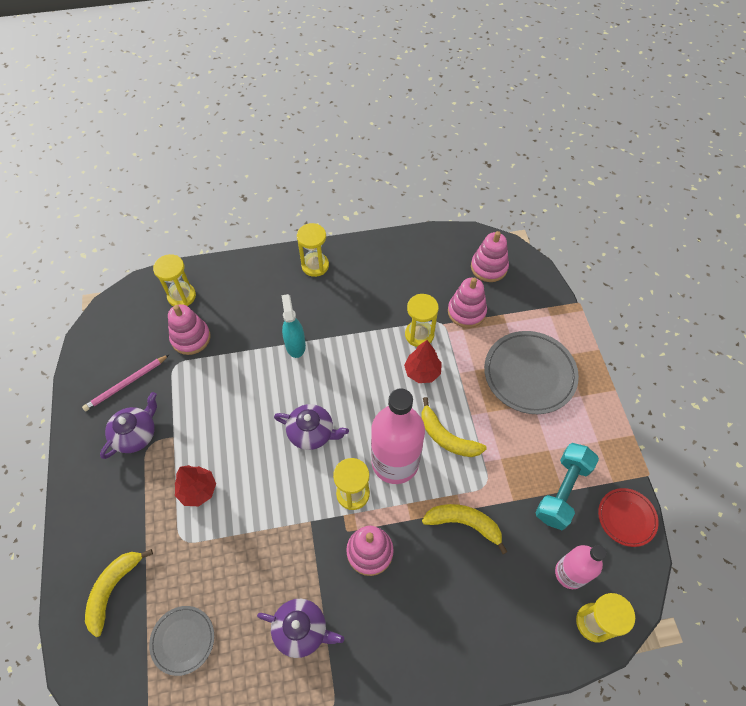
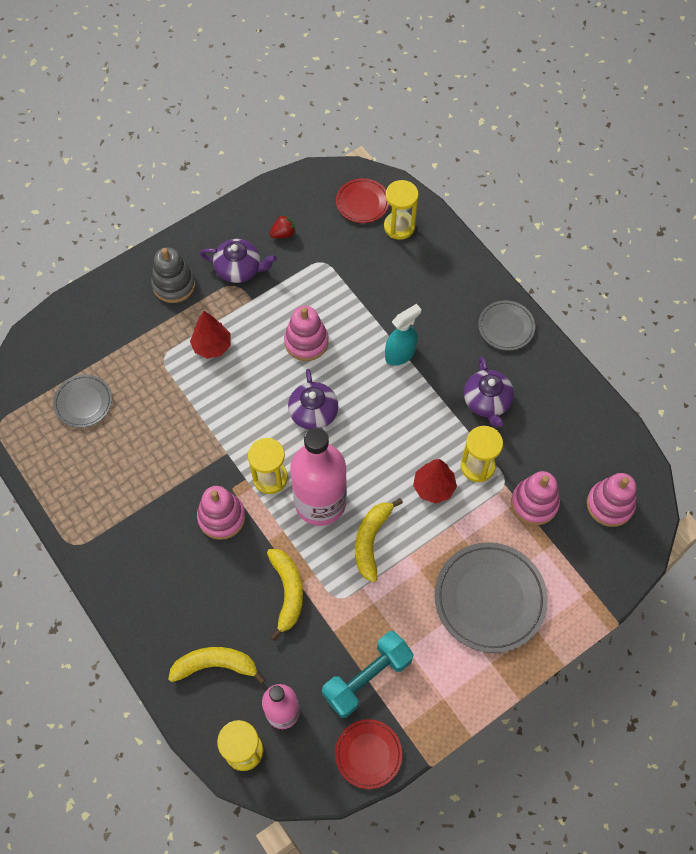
camera: 65 degrees right, 5 degrees up
(113, 498) = (174, 285): none -> grey stacking toy
(113, 589) = (101, 329): yellow banana -> yellow banana (215, 665)
(126, 384) = (283, 234): pink pencil -> red strawberry
(141, 312) = (362, 202): none -> red plate
(191, 338) = (358, 259): pink stacking toy -> pink stacking toy (306, 342)
(301, 630) = (129, 491): purple teapot -> purple teapot (487, 401)
(315, 265) = (506, 327): yellow hourglass -> grey plate
(562, 491) = (367, 678): turquoise dumbbell -> turquoise dumbbell turned 45 degrees counterclockwise

